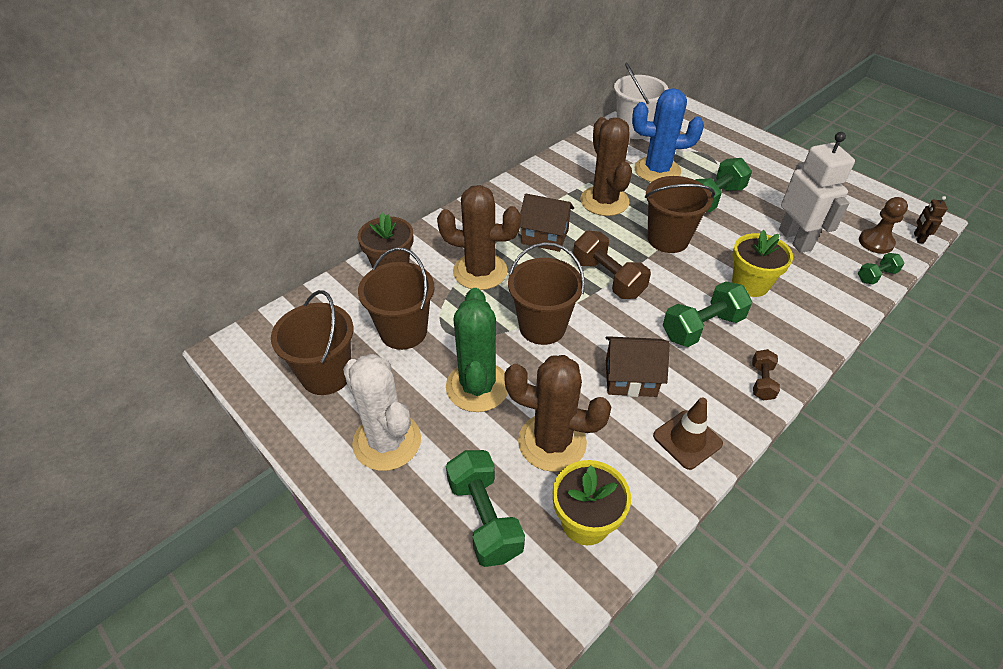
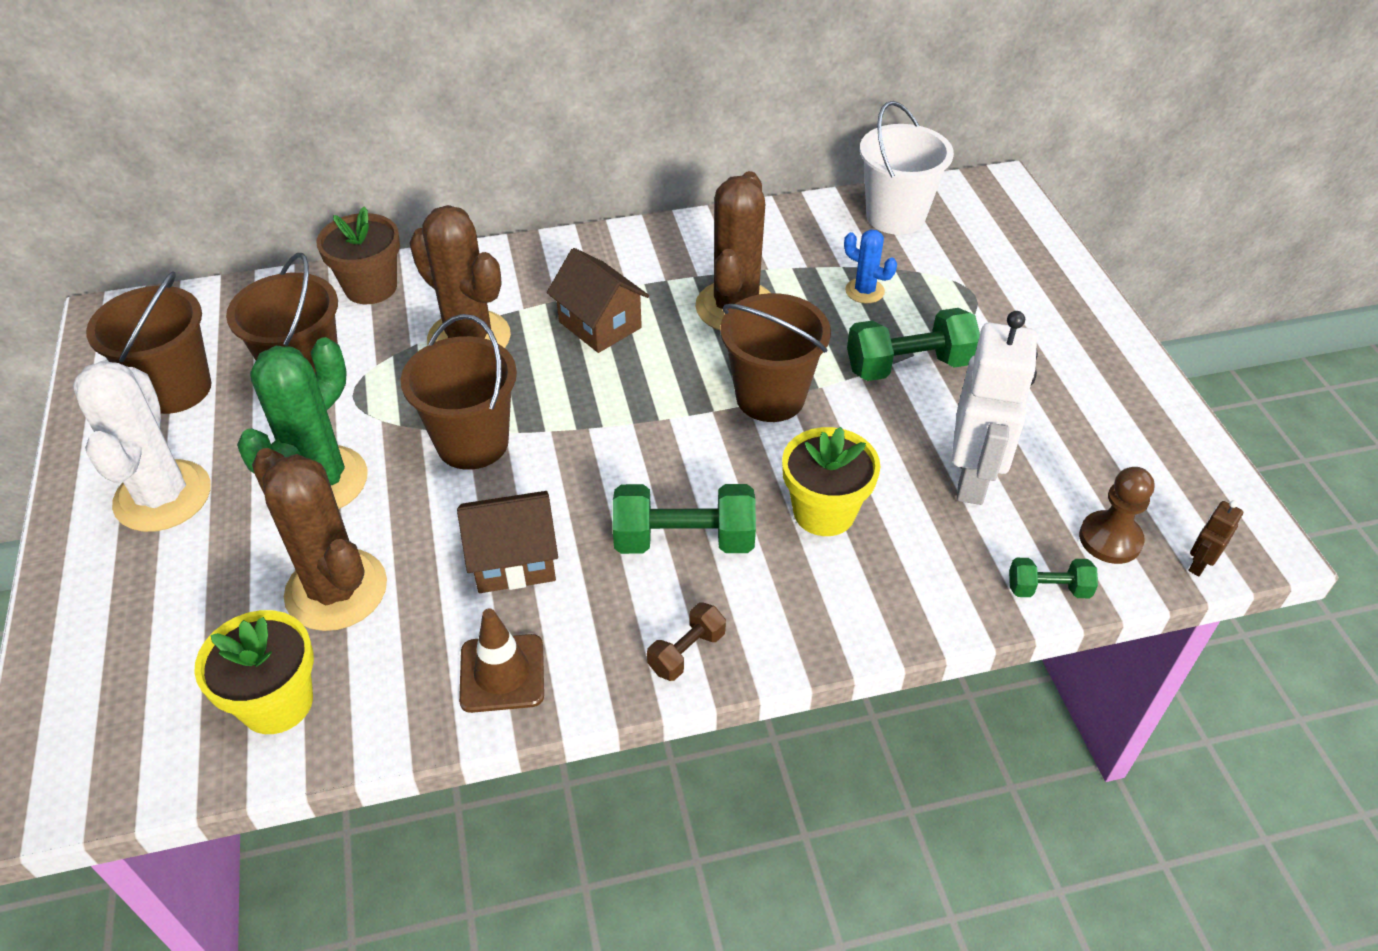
camera: 30 degrees right, 0 degrees up
(484, 518) = (175, 636): green dumbbell -> none
(608, 278) = (625, 416): brown dumbbell -> none
(630, 378) = (514, 560): brown house -> brown house turned 45 degrees counterclockwise
(657, 170) = (864, 291): blue cactus -> blue cactus, size x0.49

